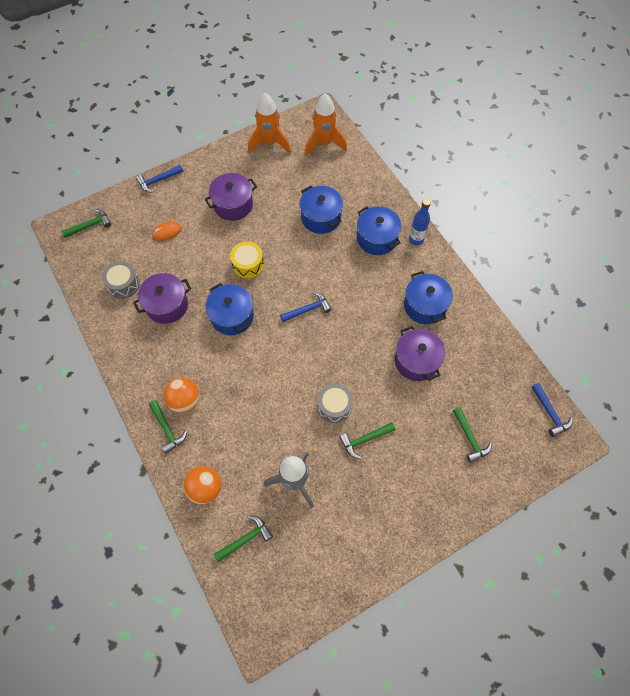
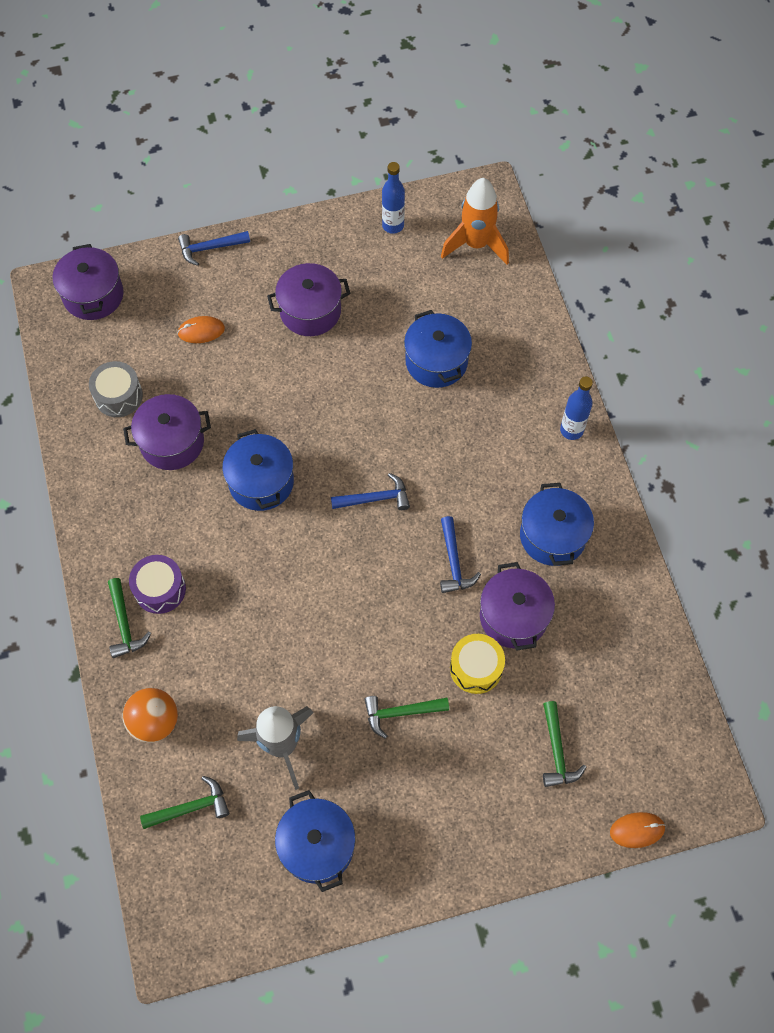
camera: 15 degrees right, 0 degrees up
(90, 225) = (93, 295): green hammer -> purple pot
(185, 400) = (160, 589): orange ball -> purple drum
(248, 264) = (306, 409): yellow drum -> yellow drum (476, 668)
(269, 143) = (393, 225): orange rocket -> blue bottle
(334, 406) = (371, 652): grey drum -> none
(376, 238) = (511, 414): blue pot -> blue pot (317, 845)
(535, 474) = (637, 830): none -> orange mouse
(550, 413) = (691, 746): blue hammer -> blue hammer (454, 562)

